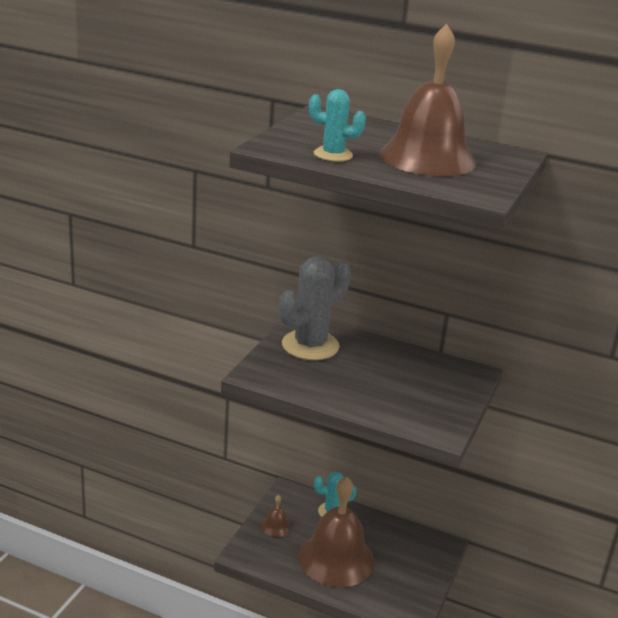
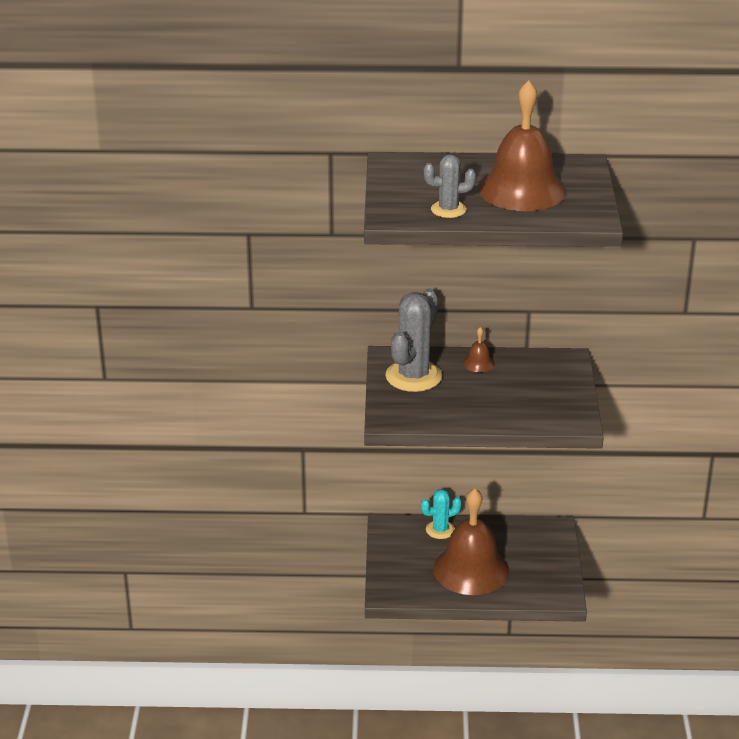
camera: 20 degrees left, 5 degrees up
(275, 526) = (398, 560): brown bell -> brown bell (478, 363)
(333, 155) = (448, 209): turquoise cactus -> grey cactus

